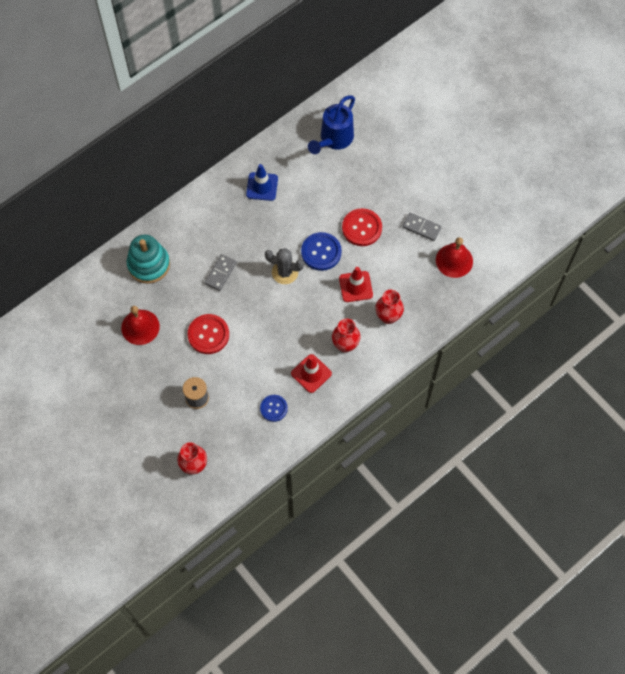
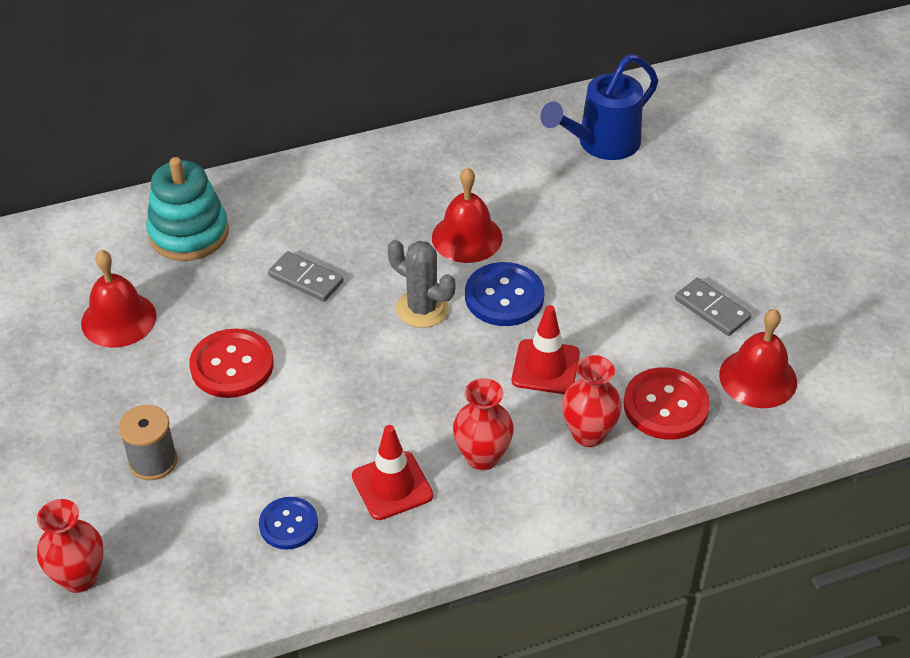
camera: 20 degrees right, 20 degrees down
(220, 273) = (305, 279): grey domino -> grey domino turned 75 degrees clockwise
(262, 186) = (443, 176): blue traffic cone -> none
(289, 222) = (467, 237): none -> red bell
(362, 228) = (597, 280): red button -> red button (665, 406)

